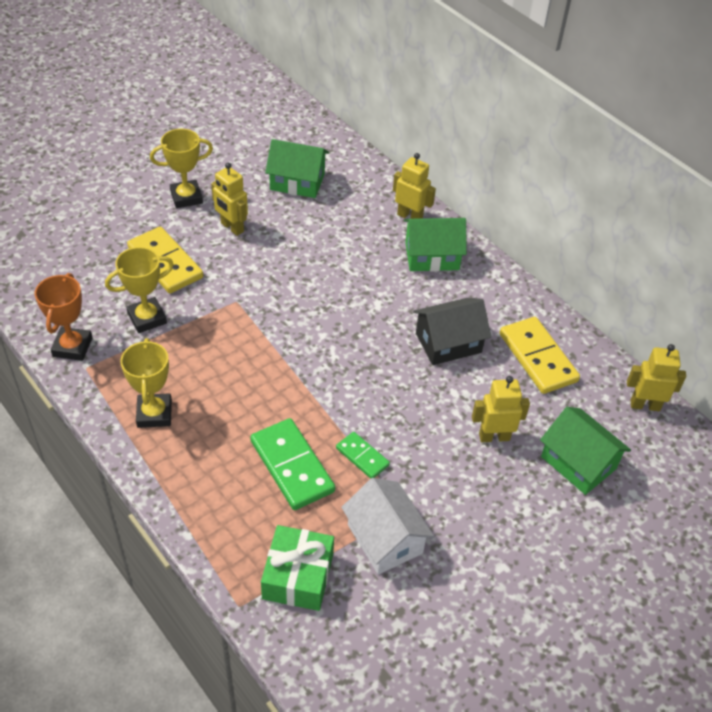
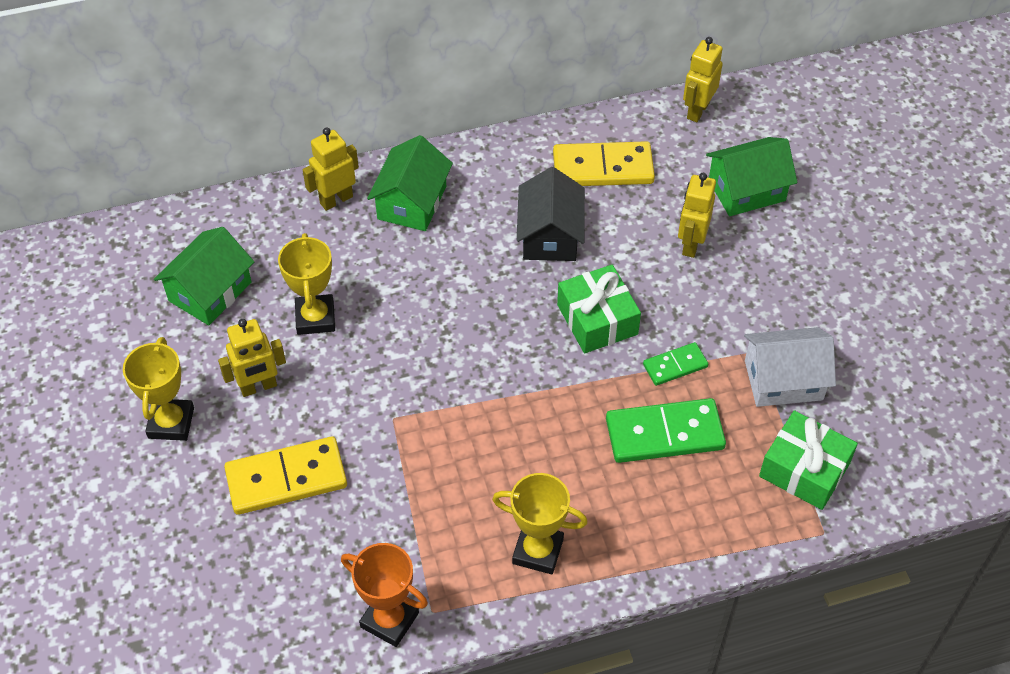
camera: 65 degrees left, 5 degrees up
(147, 318) = (377, 523): yellow trophy -> yellow trophy (315, 318)
(382, 394) = (597, 319): none -> green gift

